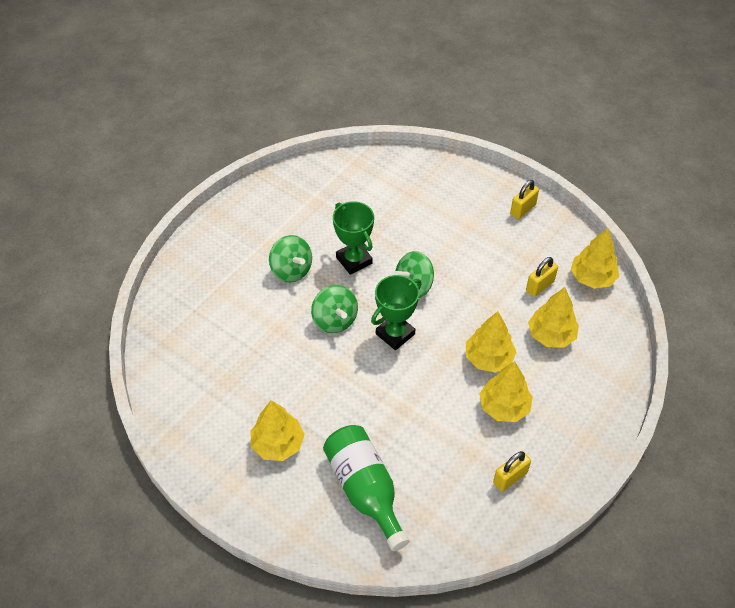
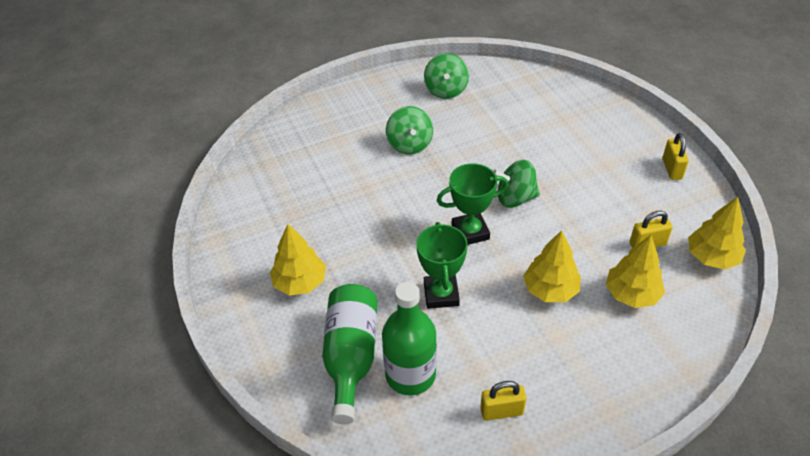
camera: 30 degrees right, 5 degrees down
(335, 320) = (421, 199): green spinning top -> green spinning top (446, 90)
(354, 260) = (472, 156): green trophy -> green trophy (441, 294)
(422, 482) = (410, 375): none -> green bottle
(504, 407) = (538, 341): yellow tree -> none
(522, 210) = (672, 169): yellow padlock -> yellow padlock turned 75 degrees counterclockwise

